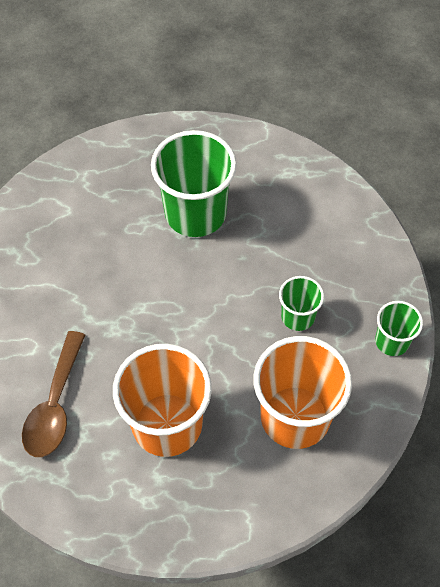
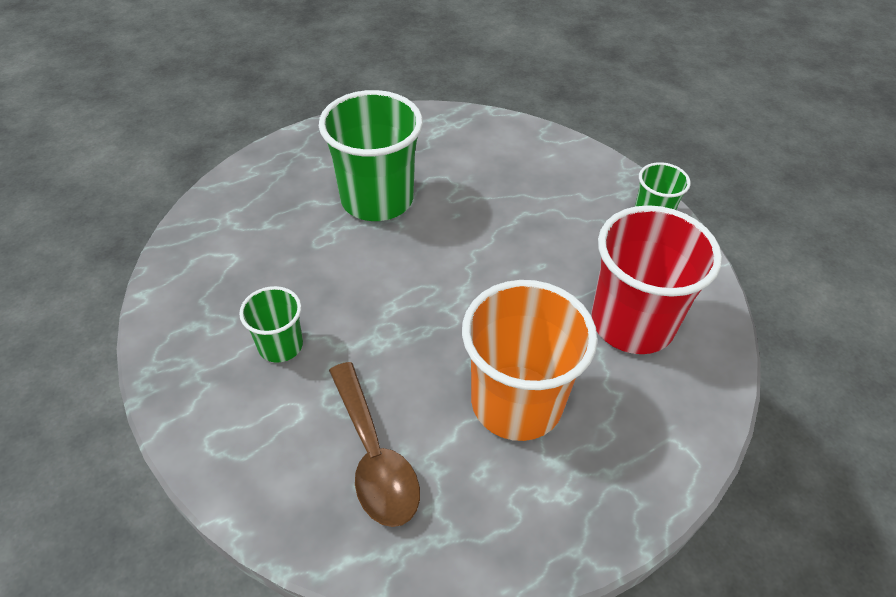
camera: 35 degrees left, 10 degrees down
(295, 417) = (632, 323): orange cup -> red cup
(298, 316) = (553, 238): green cup -> green cup (280, 345)

